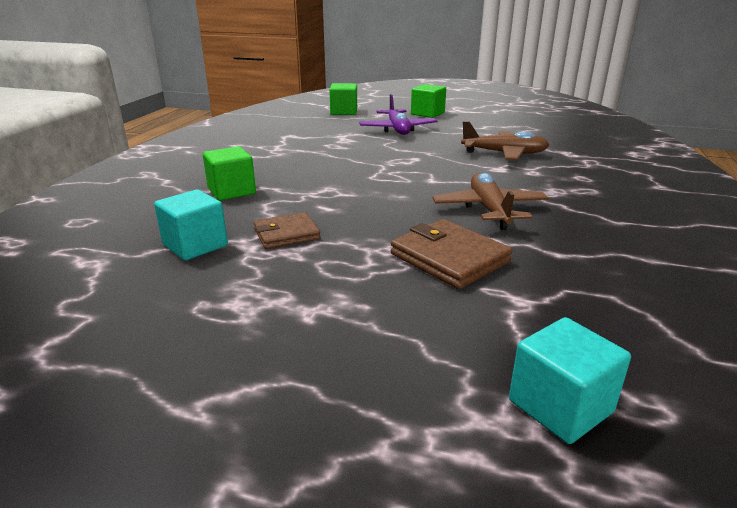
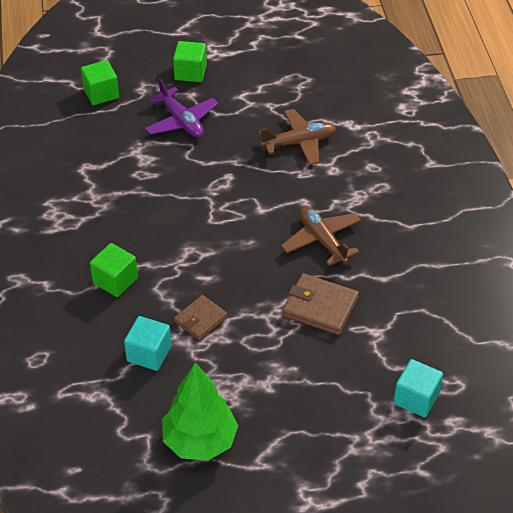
camera: 25 degrees left, 20 degrees up
(144, 346) = (200, 441): none -> green tree

